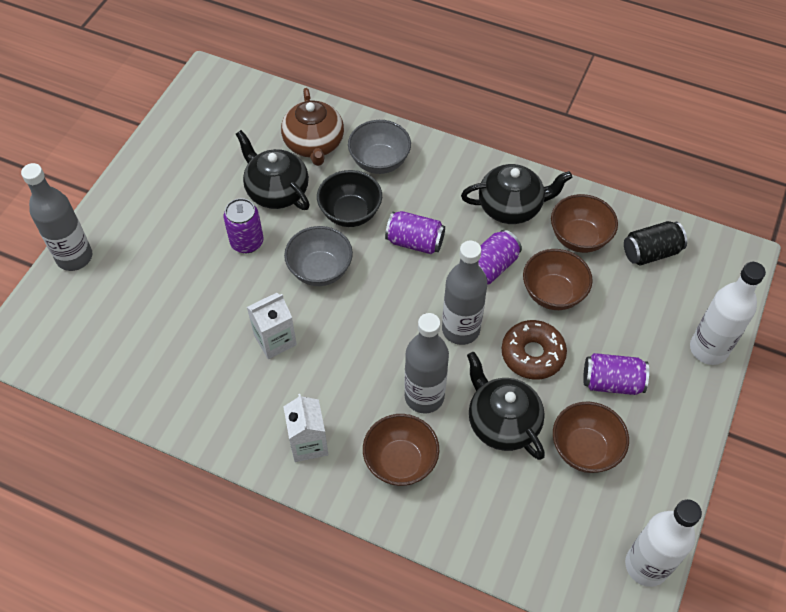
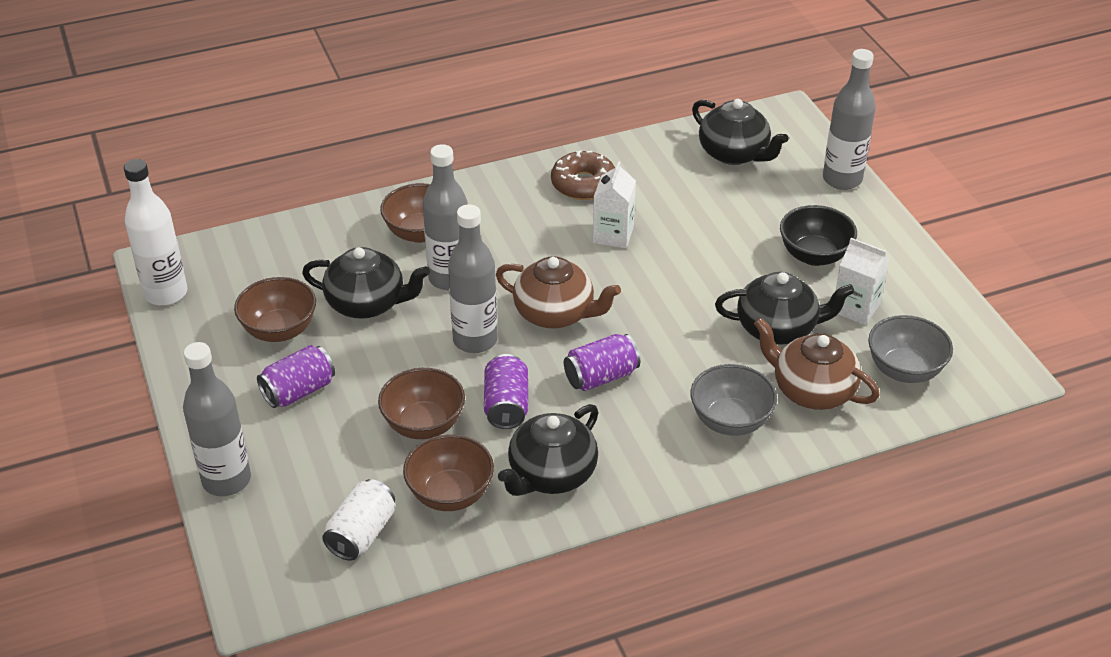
camera: 135 degrees right, 15 degrees down
(100, 340) = (734, 153): none -> black teapot
(247, 242) = (737, 276): purple can -> none
(308, 443) = (501, 200): white carton -> white carton (855, 308)
(320, 270) = (649, 299): grey bowl -> grey bowl (904, 370)
(350, 213) = (689, 358): black bowl -> black bowl (814, 255)
(388, 308) = (555, 313): none -> brown teapot
(532, 354) = (391, 364): brown donut -> brown donut (583, 184)
(651, 252) = (362, 533): black can -> white can
(708, 349) = (226, 480): white bottle -> grey bottle

